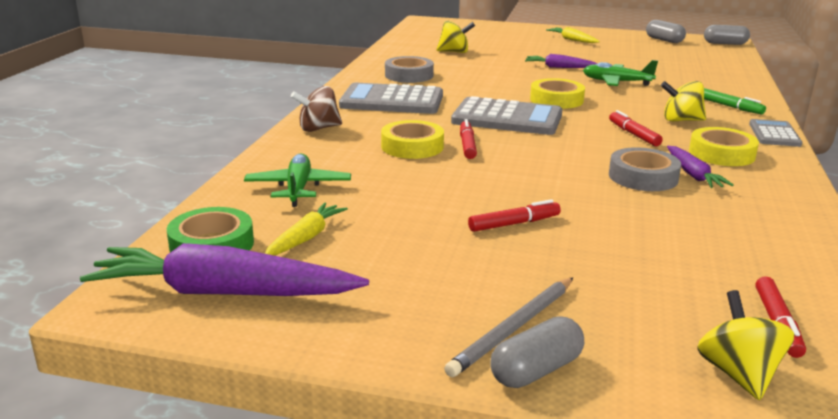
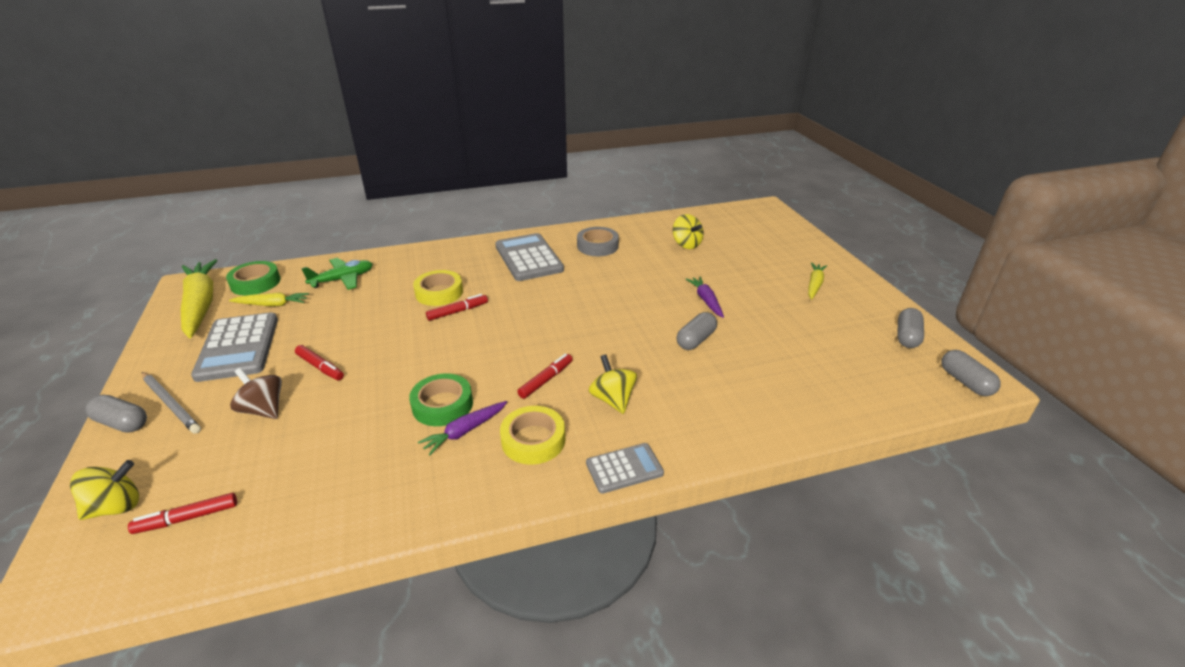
camera: 60 degrees right, 10 degrees up
(223, 292) = (201, 305): purple carrot -> yellow carrot
(318, 128) = (448, 253): brown spinning top -> brown spinning top (263, 409)
(507, 118) = (532, 312): grey calculator -> grey calculator (238, 347)
(514, 328) = (171, 403): grey pencil -> grey pencil turned 150 degrees counterclockwise
(556, 100) = (604, 321): yellow tape -> none
(616, 82) = (696, 340): green plane -> grey capsule
(643, 177) = (442, 405): grey tape -> green tape
(730, 107) = (691, 424): green marker -> none

